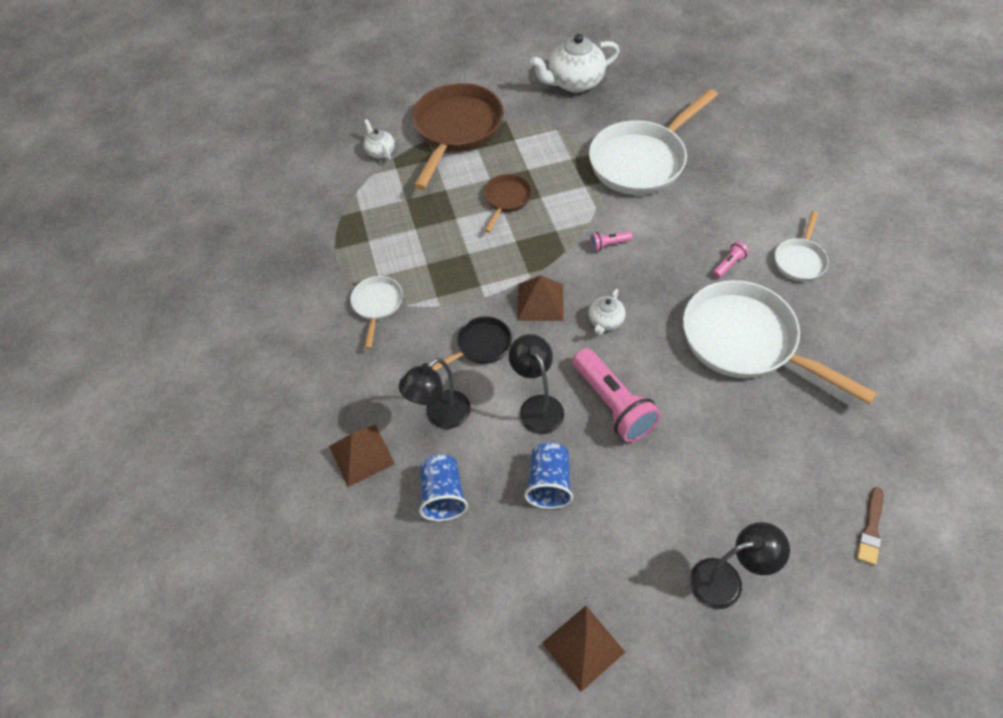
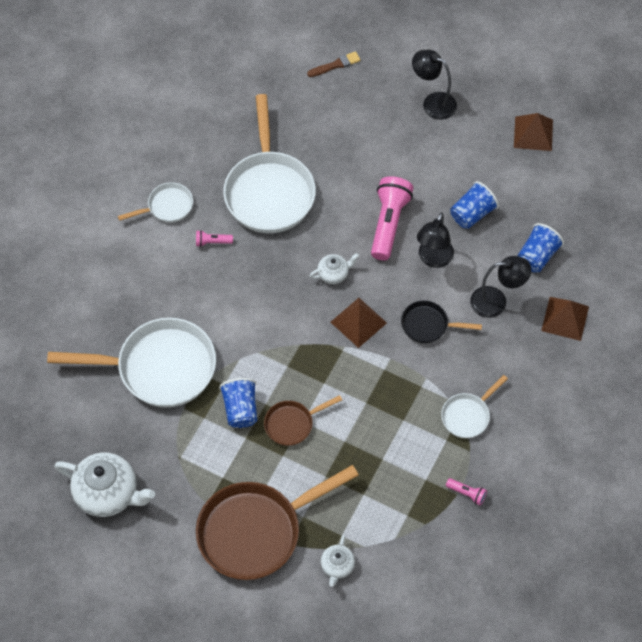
camera: 140 degrees left, 5 degrees up
(553, 181) = (240, 409): none -> blue cup
(609, 244) = (266, 323): pink flashlight -> pink flashlight (467, 493)

